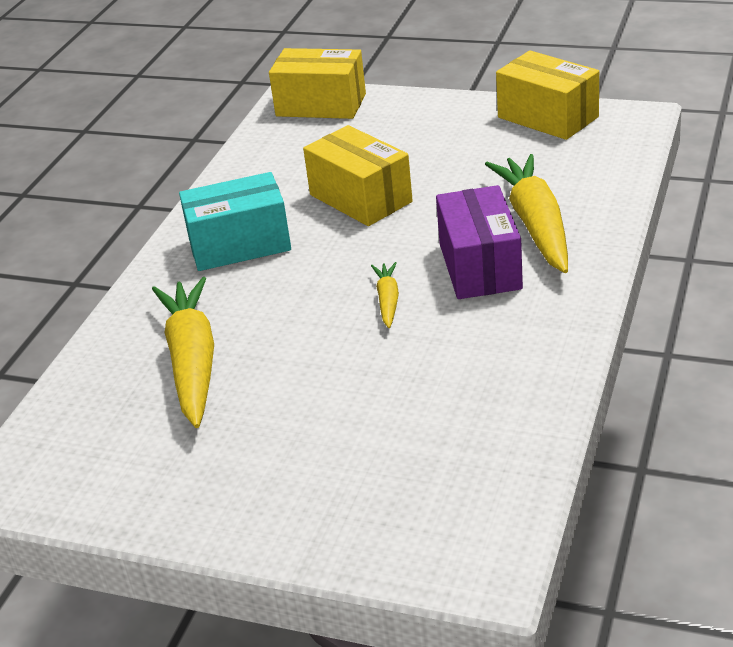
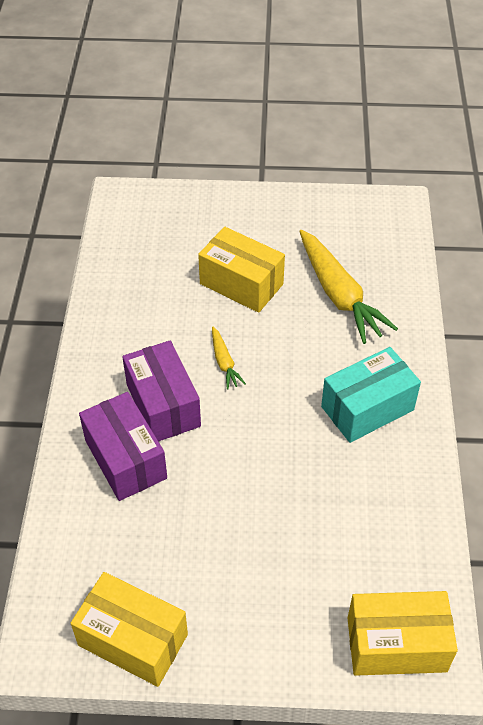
camera: 160 degrees right, 15 degrees up
(360, 198) = (288, 479): yellow box -> yellow box (241, 284)
(535, 225) = (125, 459): yellow carrot -> purple box

